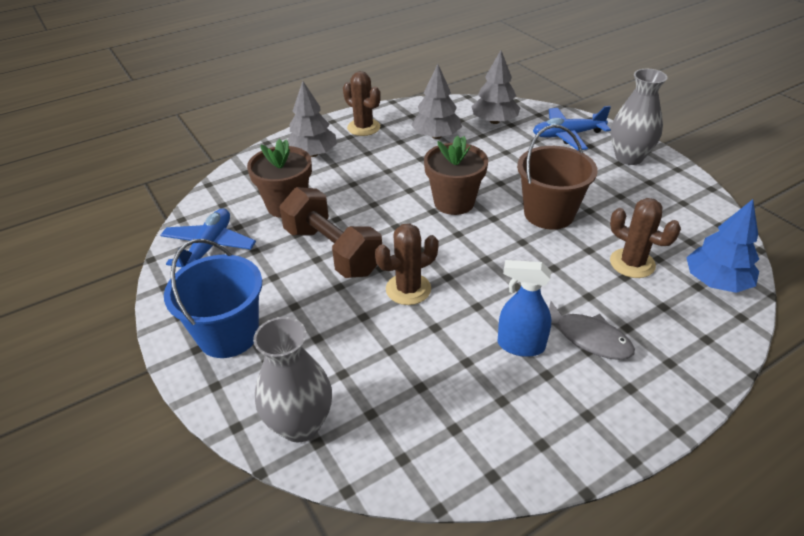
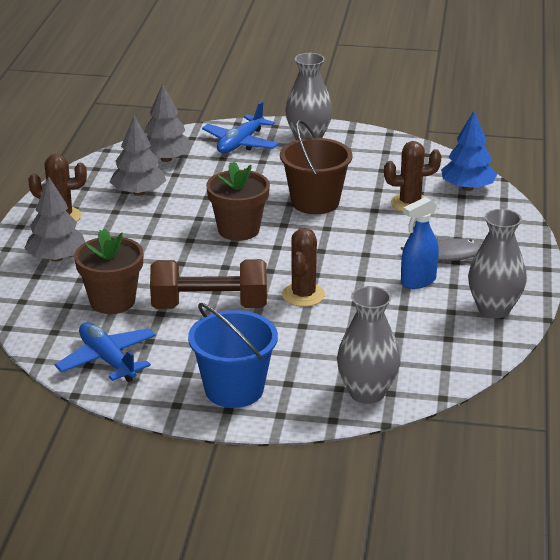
camera: 50 degrees left, 10 degrees down
(547, 433) = (494, 309): none -> grey vase

